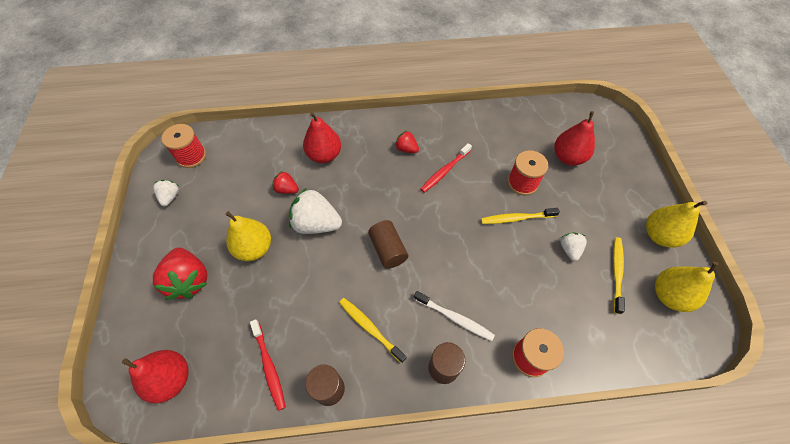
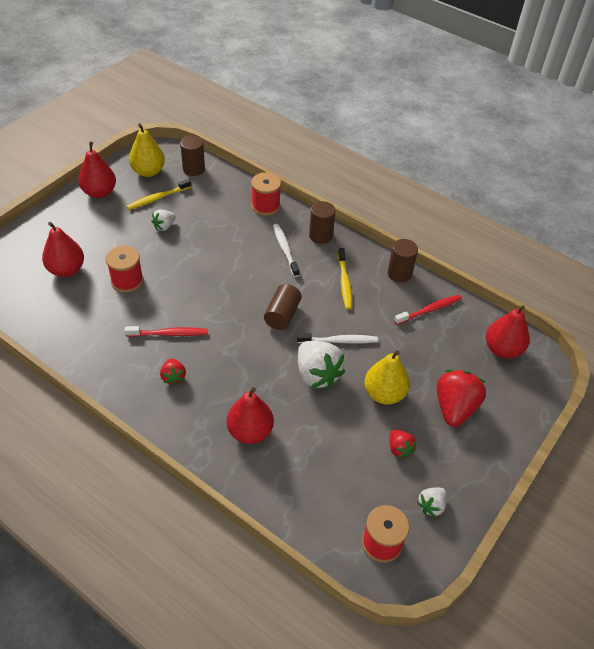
camera: 140 degrees left, 10 degrees down
(269, 366) = (429, 310): red toothbrush -> red toothbrush turned 45 degrees clockwise
(287, 189) = (315, 424): red strawberry -> red strawberry (399, 449)
(324, 264) = (339, 341): none -> white toothbrush
(516, 218) = (168, 265): yellow toothbrush -> none
(646, 340) = (194, 169): none -> brown cylinder
(659, 235) = (99, 192): yellow pear -> red pear

